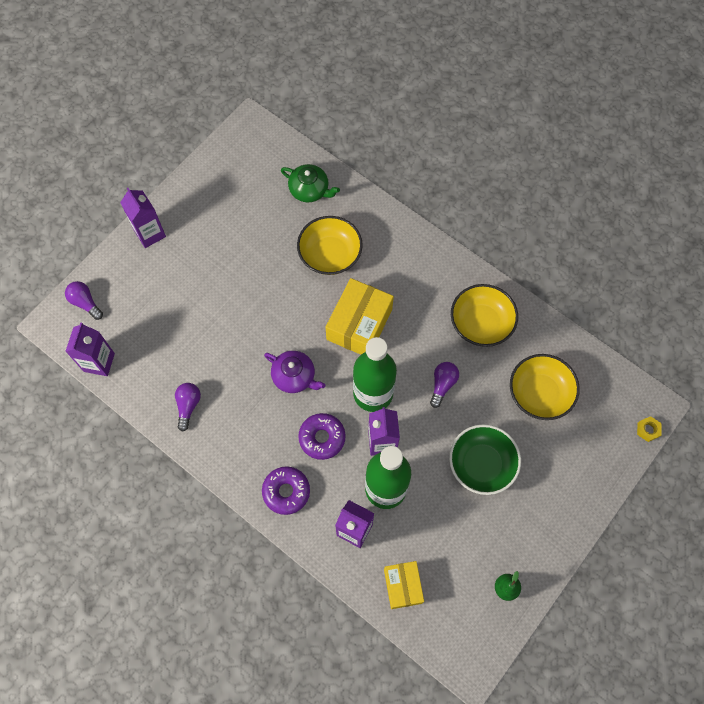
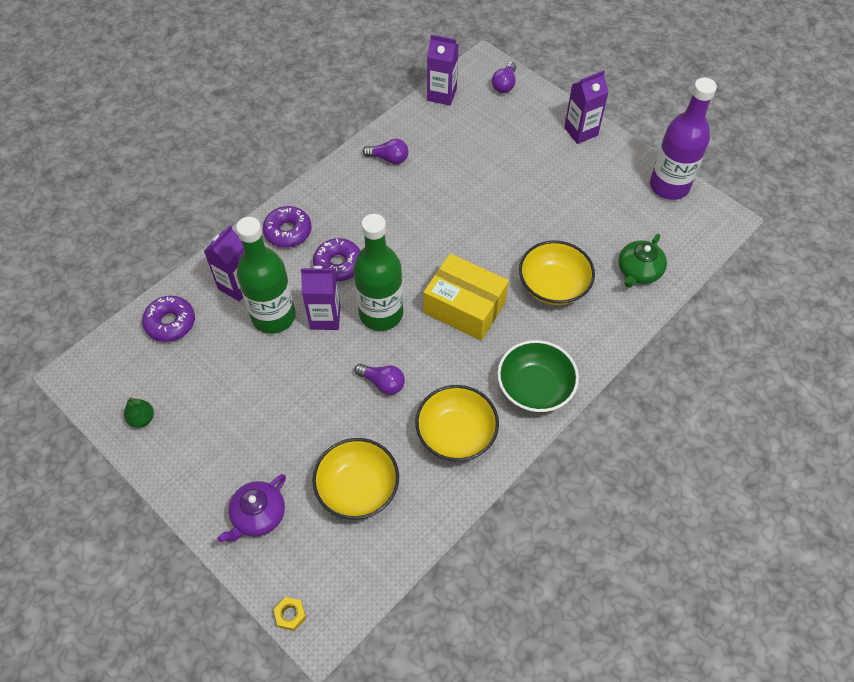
camera: 95 degrees right, 10 degrees down
(85, 303) = (504, 84): purple light bulb -> purple light bulb turned 150 degrees clockwise
(215, 164) = (669, 186): none -> purple bottle
(294, 376) = (409, 244): purple teapot -> purple teapot (258, 515)
(403, 586) = (170, 323): yellow box -> purple donut
(481, 464) = (282, 412): green bowl -> green bowl (535, 387)

